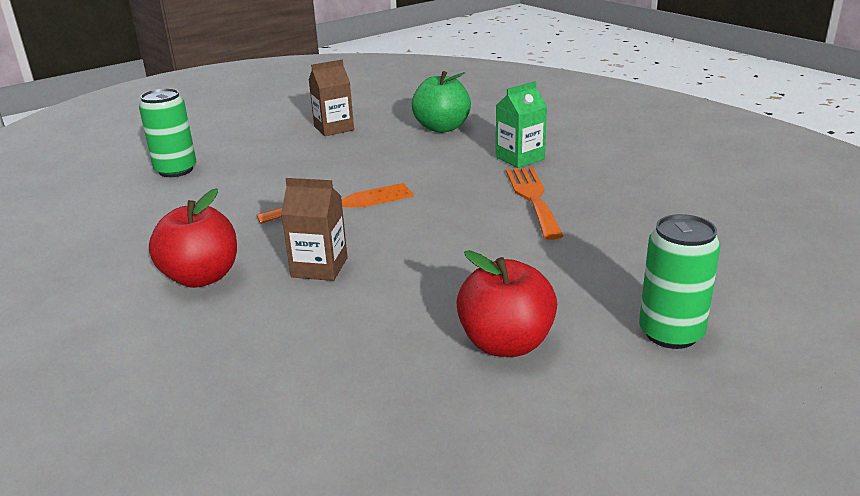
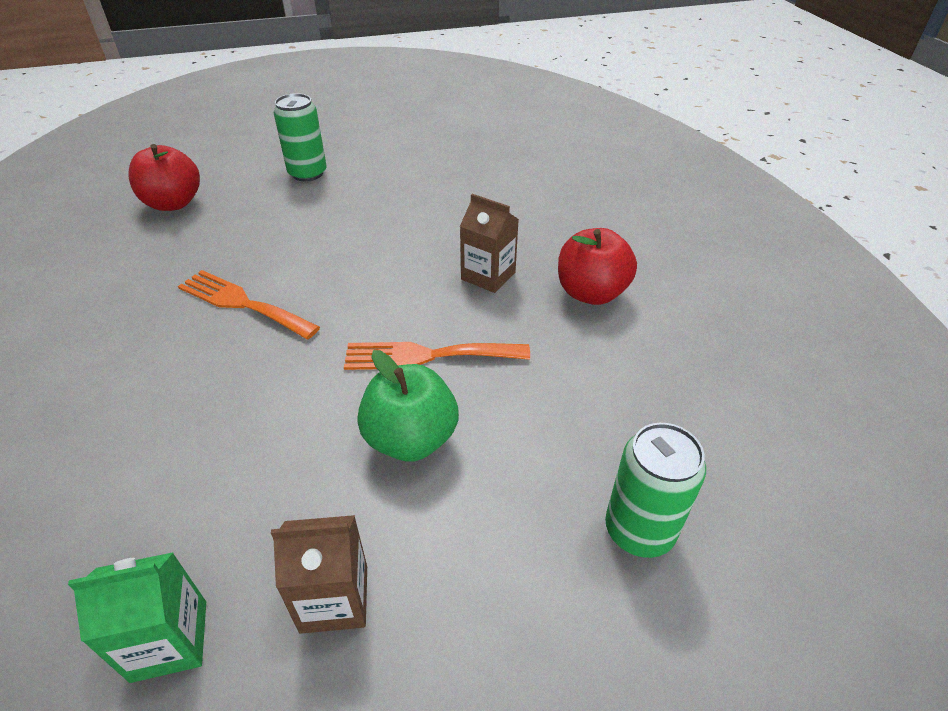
camera: 160 degrees left, 15 degrees up
(442, 128) = (169, 513): green apple -> green apple (411, 439)
(506, 343) = (401, 190): red apple -> red apple (173, 203)
(520, 158) = (170, 378): green carton -> green carton (169, 640)
(533, 198) = (242, 303): orange fork -> orange fork turned 105 degrees clockwise

